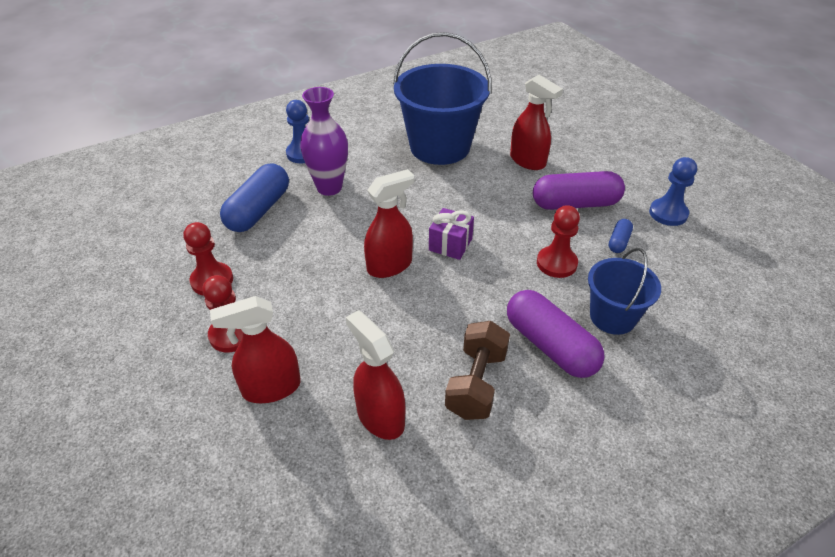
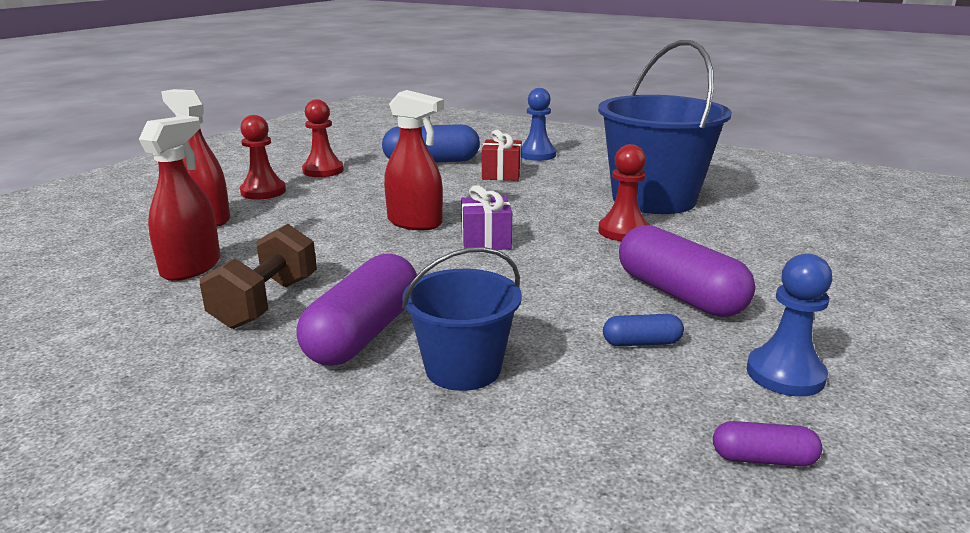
camera: 60 degrees right, 20 degrees down
(329, 188) = (501, 174): purple vase -> red gift
(476, 383) = (266, 302): brown dumbbell -> brown dumbbell turned 60 degrees counterclockwise
(528, 161) = (718, 247): red spray bottle -> none
(556, 263) = (530, 306): red pawn -> red pawn (623, 231)
(726, 254) = (763, 458): none -> purple capsule

